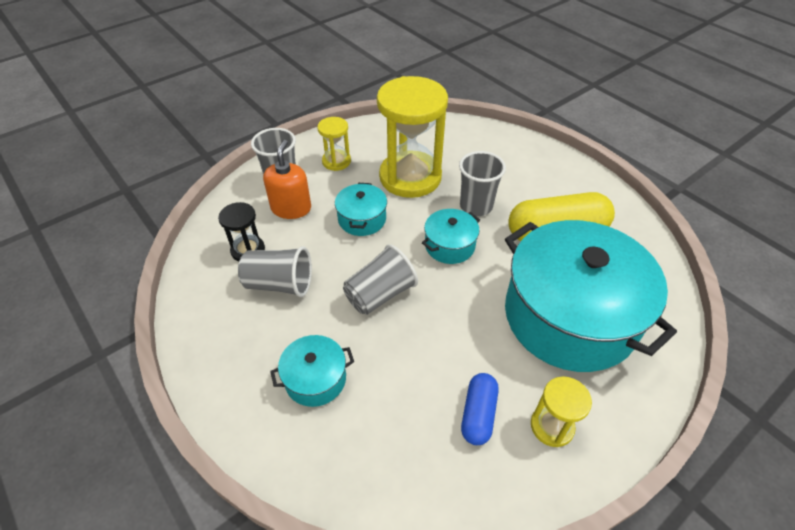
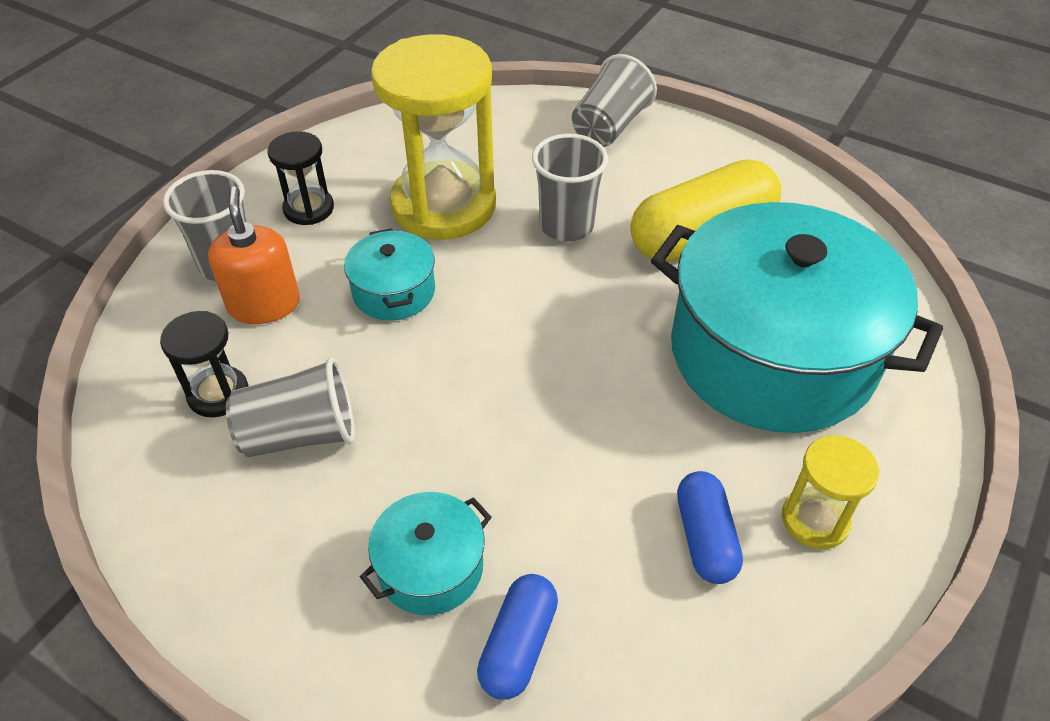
camera: 20 degrees left, 0 degrees up
(336, 161) = (308, 209): yellow hourglass -> black hourglass
(344, 439) = (518, 645): none -> blue capsule
(380, 294) = (476, 403): grey cup -> grey cup (609, 127)
(449, 245) = (552, 297): turquoise pot -> none

